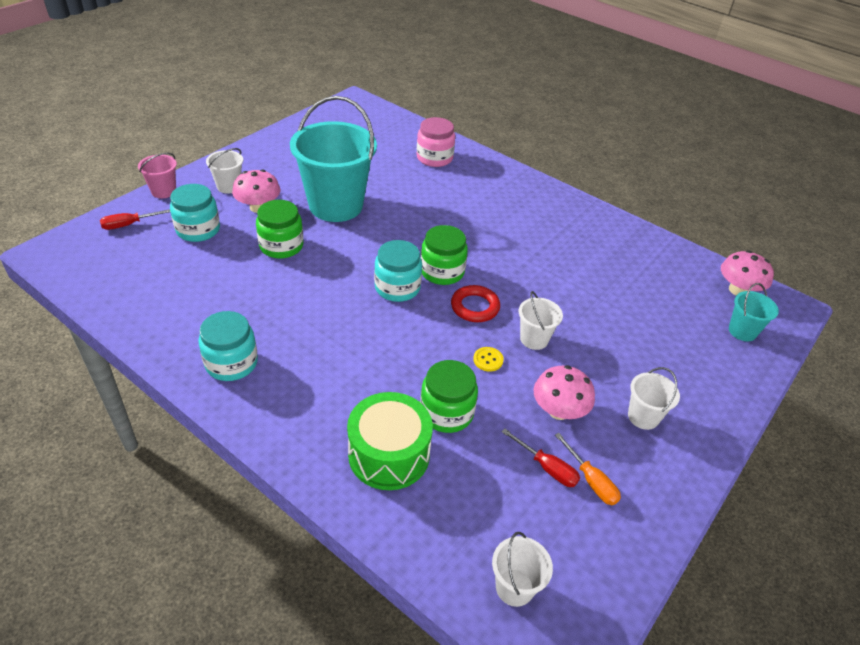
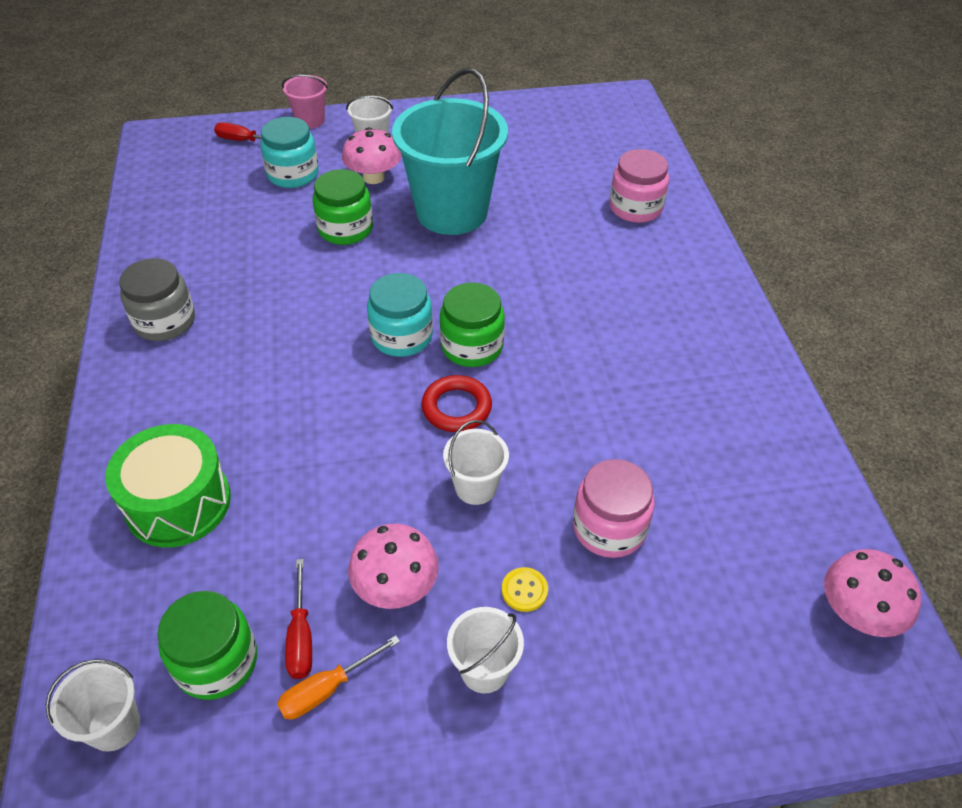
camera: 45 degrees right, 5 degrees up
(231, 363) = (165, 321): turquoise jar -> grey jar
(446, 412) = (281, 501): green jar -> green jar (217, 662)
(488, 360) = (394, 475): yellow button -> yellow button (524, 590)
(591, 481) = (327, 689): orange screwdriver -> orange screwdriver turned 45 degrees clockwise
(613, 318) = (609, 528): none -> pink jar
(742, 331) = (782, 670): turquoise bucket -> none

